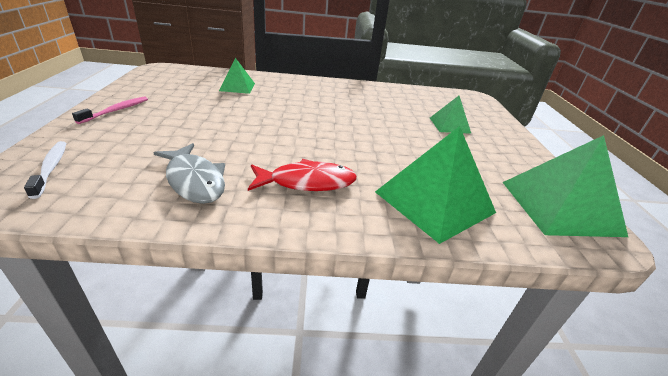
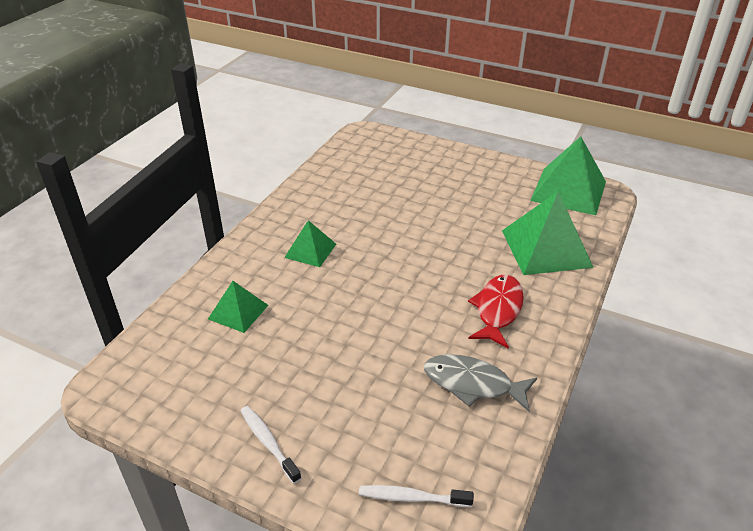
camera: 60 degrees left, 5 degrees up
(116, 110) = (268, 442): pink toothbrush -> white toothbrush
(195, 180) = (472, 384): grey fish -> grey fish turned 150 degrees counterclockwise
(449, 125) = (424, 181): green pyramid -> green pyramid (310, 250)

